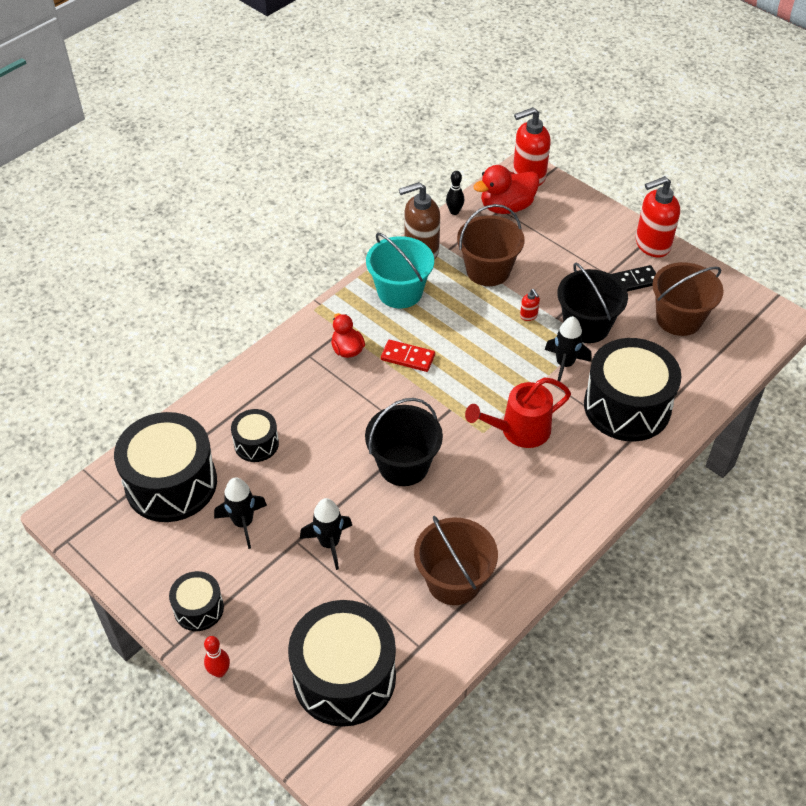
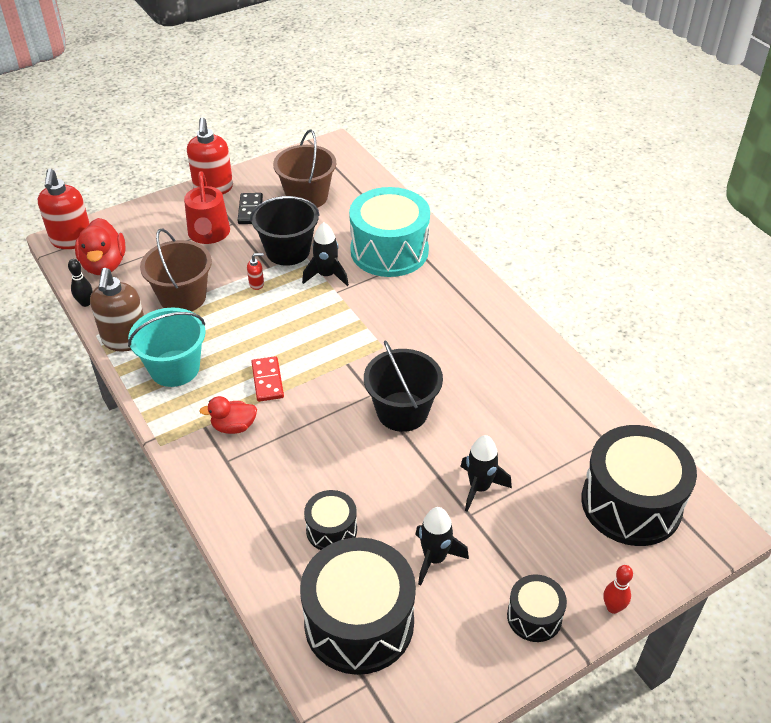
camera: 75 degrees left, 5 degrees down
(407, 357) = (267, 381): red domino -> red domino turned 45 degrees counterclockwise
(454, 581) = (542, 403): brown bucket -> none
(519, 431) = (390, 322): red watering can -> red watering can (209, 234)
(627, 406) = (389, 251): black drum -> turquoise drum

